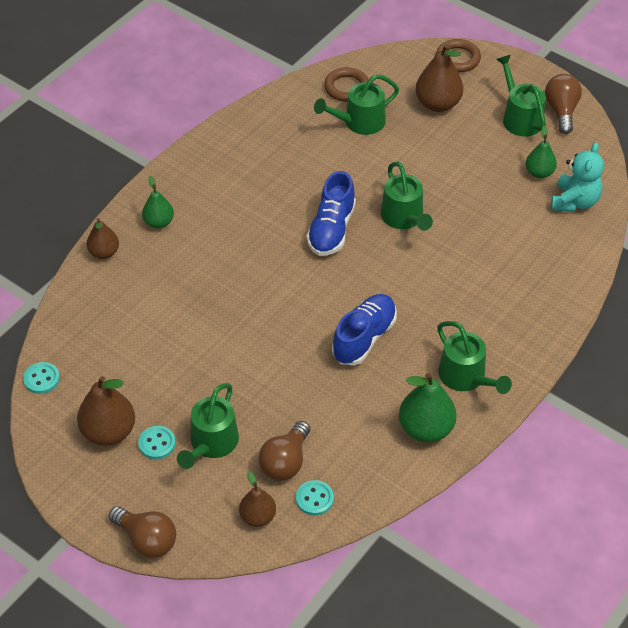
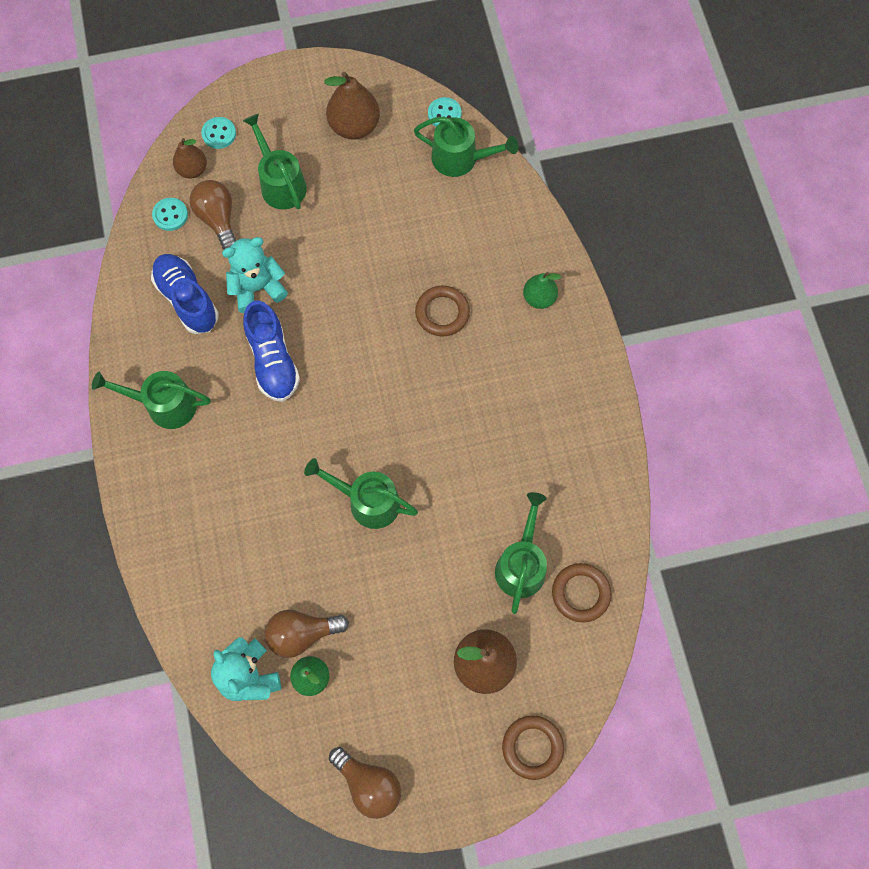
camera: 130 degrees right, 20 degrees up
(104, 252) = (539, 235): brown pear -> none
(146, 540) = (242, 93): brown light bulb -> brown light bulb (302, 634)
(157, 443) = (314, 149): turquoise button -> turquoise button (219, 134)
(225, 267) = (442, 313): none -> brown ring
(317, 390) = (257, 288): none -> turquoise teddy bear
(331, 229) = (409, 429): blue shoe -> blue shoe (187, 299)
(426, 428) = (150, 335): green pear -> none
(520, 117) = (396, 730): green watering can -> green watering can (460, 159)

